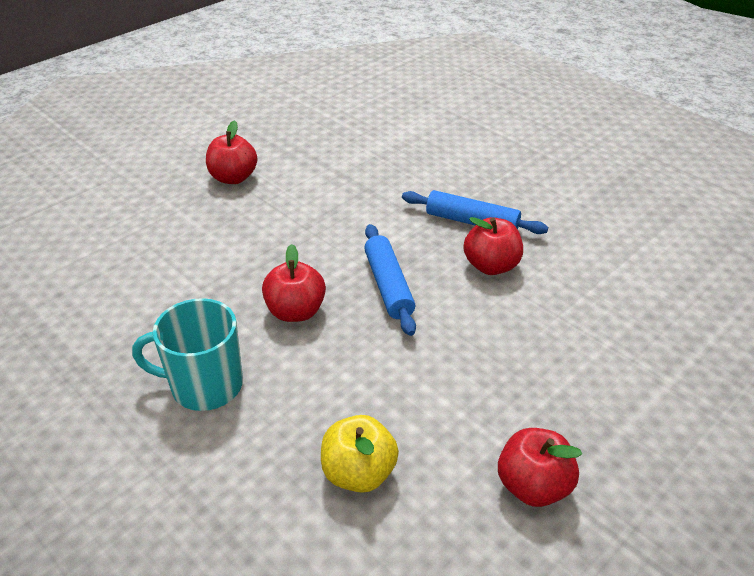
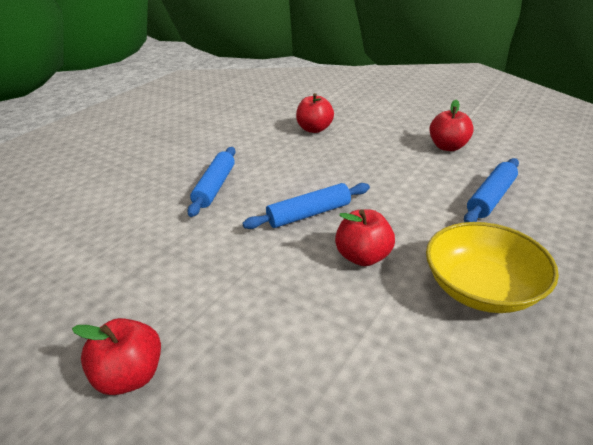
camera: 100 degrees left, 5 degrees down
(204, 385) = (481, 288): turquoise mug -> yellow bowl
(358, 473) = (490, 198): yellow apple -> blue rolling pin
(491, 266) = (269, 174): red apple -> red apple (314, 129)

